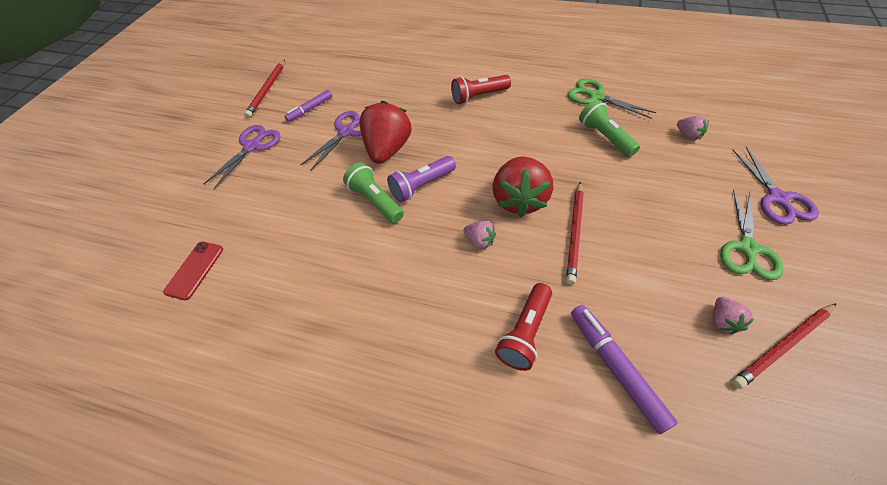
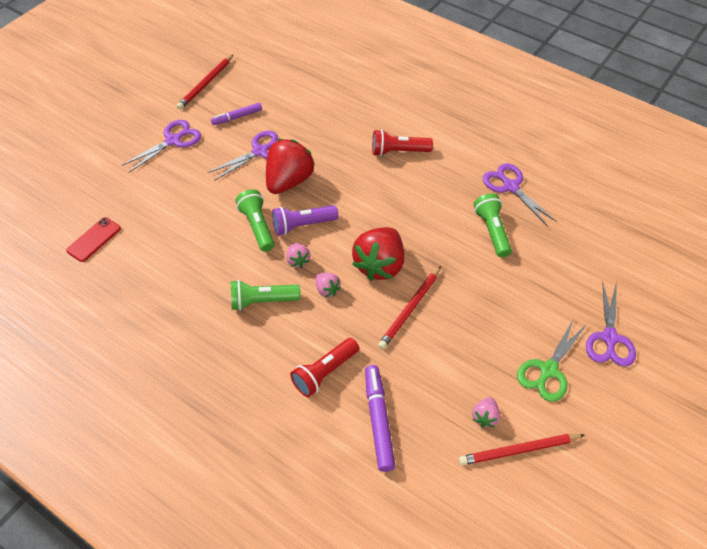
camera: 15 degrees right, 0 degrees up
(416, 276) = (262, 301): none -> green flashlight
(596, 97) = (510, 187): green scissors -> purple scissors
(688, 135) = (572, 254): pink strawberry -> pink strawberry (298, 261)

